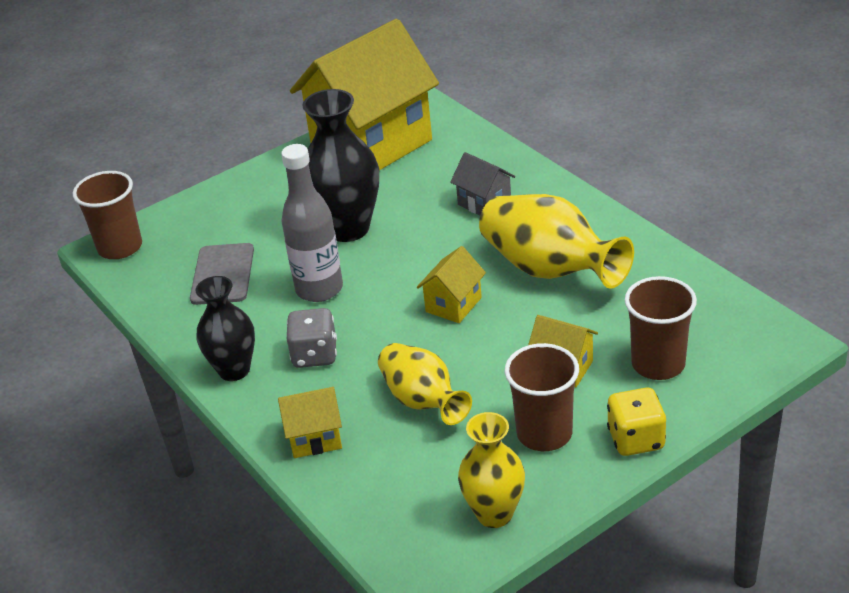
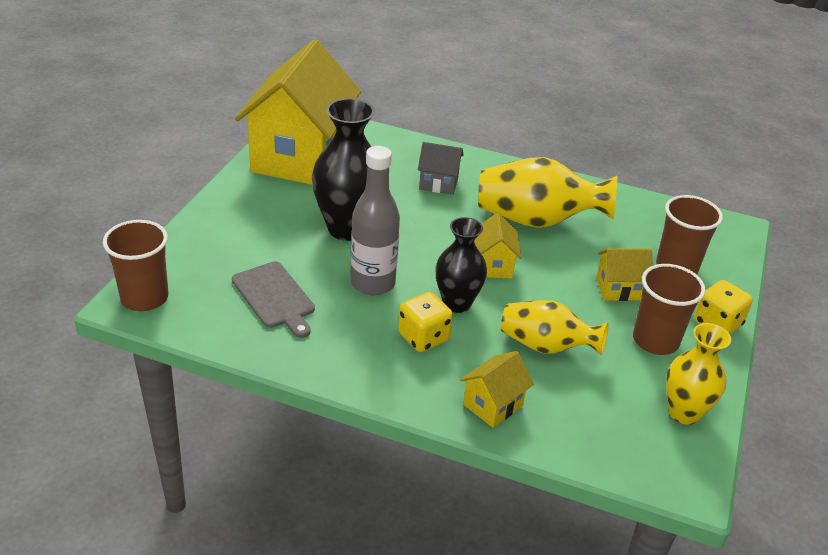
camera: 40 degrees left, 0 degrees up
(234, 370) = (366, 372): black vase -> black vase (457, 303)
(315, 355) = (423, 337): grey dice -> yellow dice

